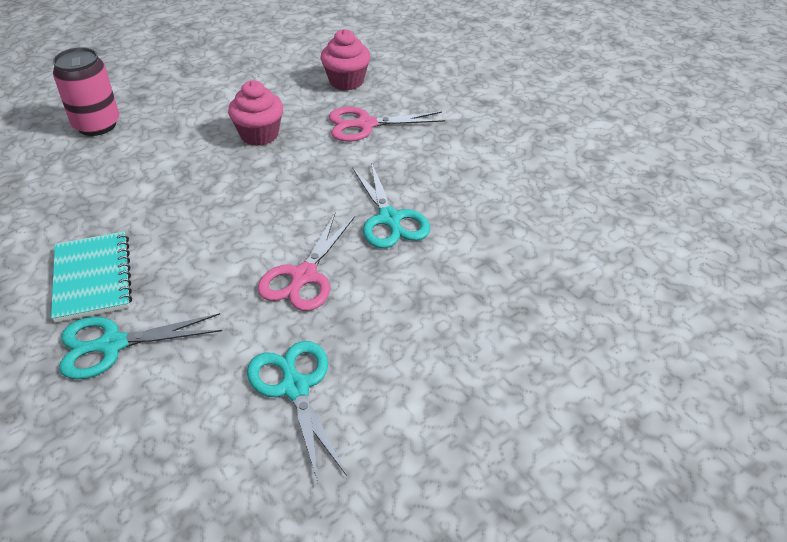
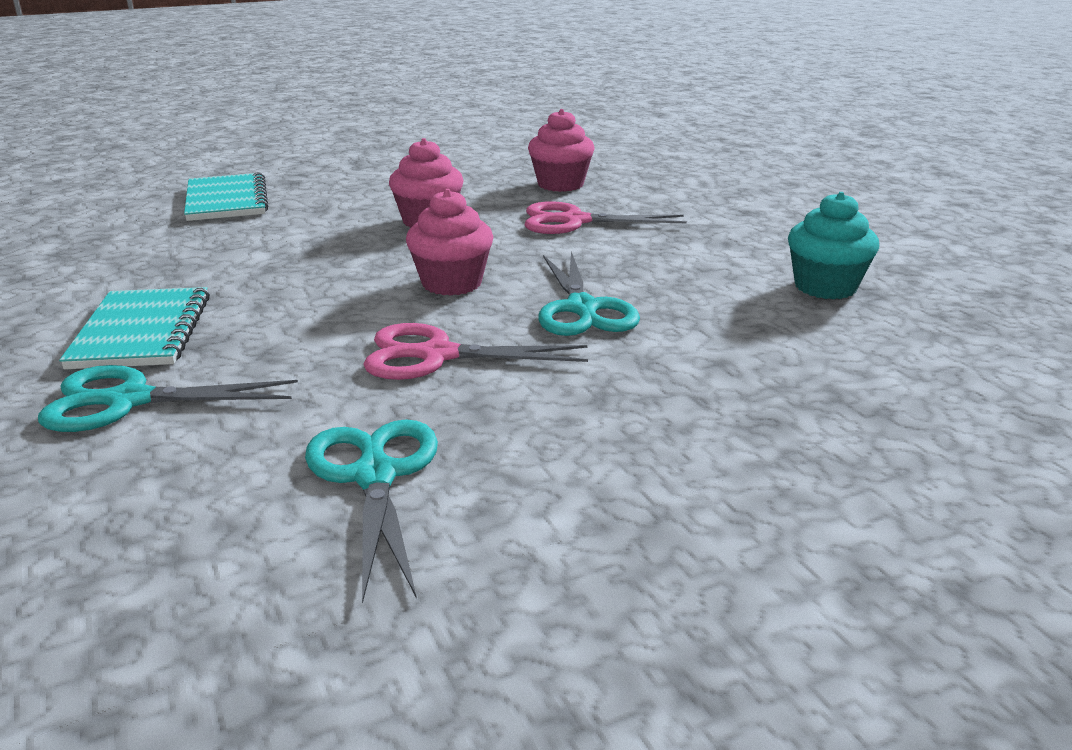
camera: 10 degrees right, 15 degrees down
(97, 125) = (227, 200): pink can -> turquoise notebook
(295, 203) = (452, 283): none -> pink cupcake
(303, 276) = (436, 355): pink scissors -> pink scissors turned 60 degrees clockwise
(545, 179) = (825, 287): none -> turquoise cupcake

